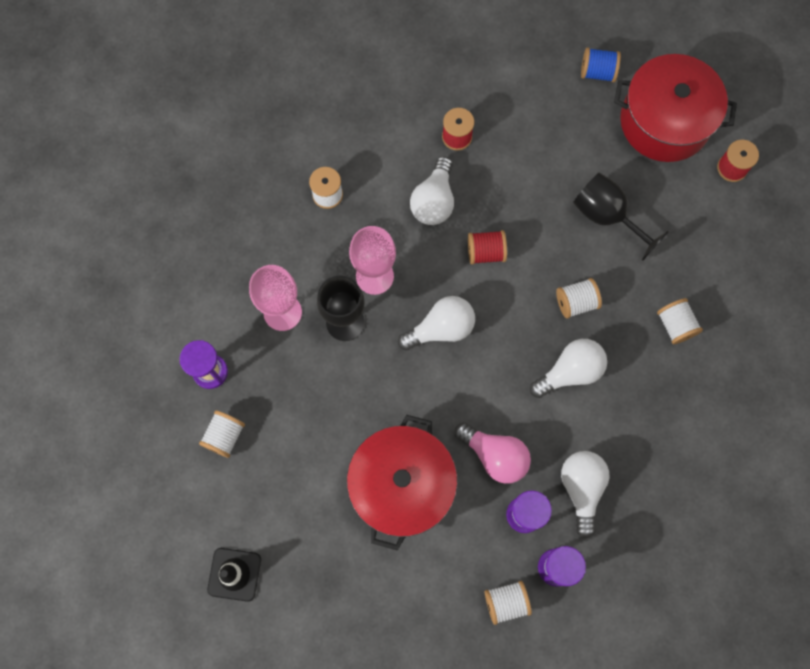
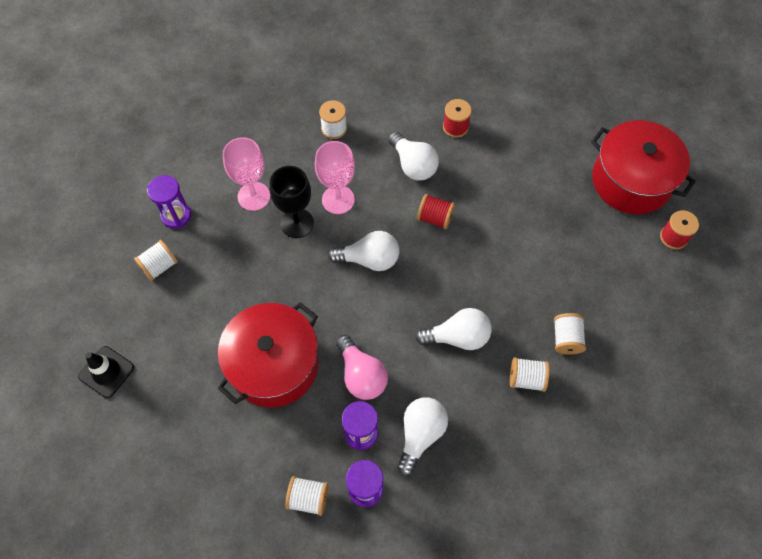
camera: 25 degrees right, 10 degrees down
(434, 201) = (413, 165): white light bulb -> white light bulb turned 75 degrees counterclockwise
(576, 302) = (490, 285): white spool -> white spool (526, 379)
(597, 72) = (592, 124): blue spool -> none
(607, 216) = (548, 231): black goblet -> none

